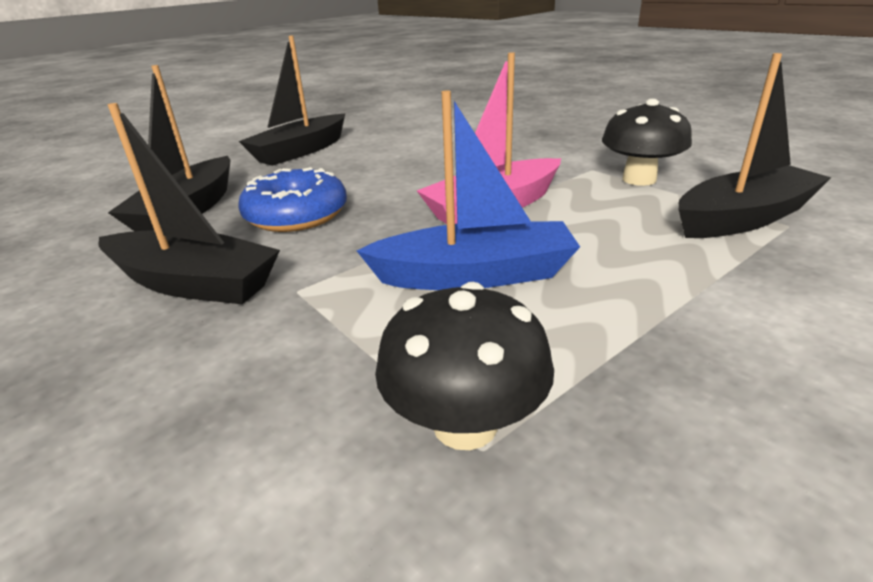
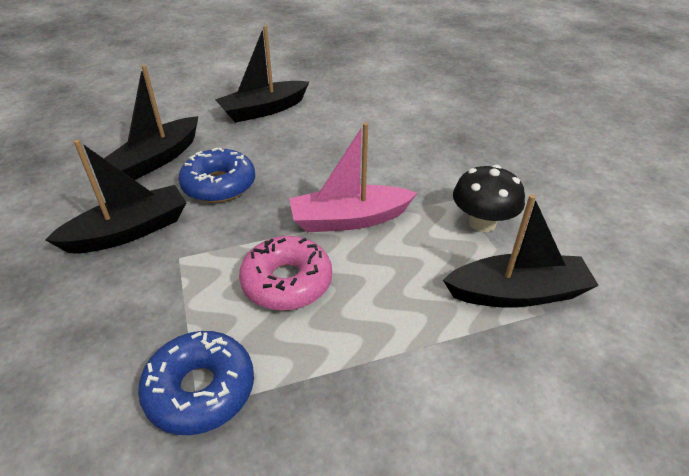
camera: 20 degrees right, 10 degrees up
(194, 283) = (129, 231): black boat -> black boat turned 75 degrees counterclockwise
(465, 424) = (200, 390): black mushroom -> blue donut
(475, 275) = (287, 282): blue boat -> pink donut

